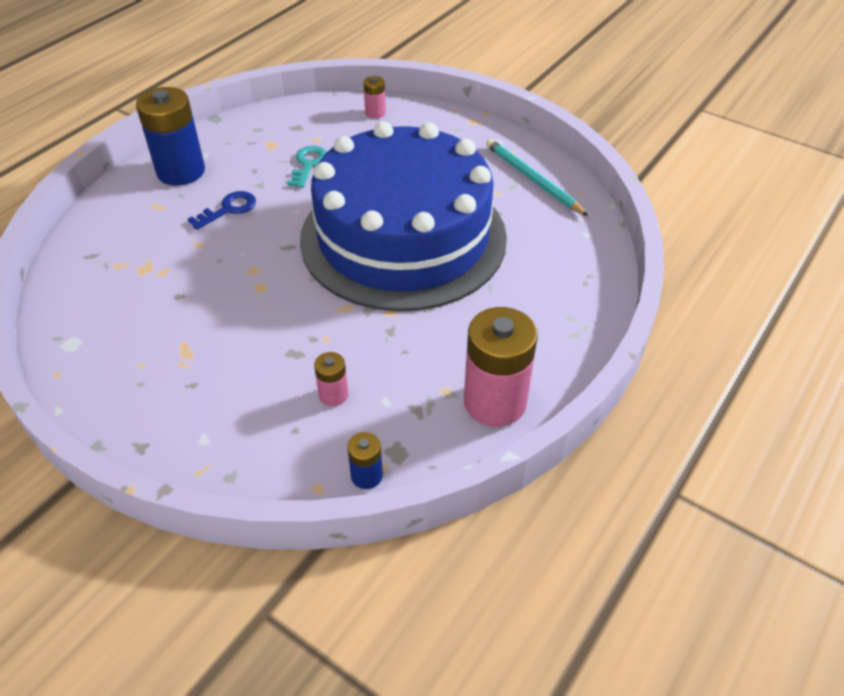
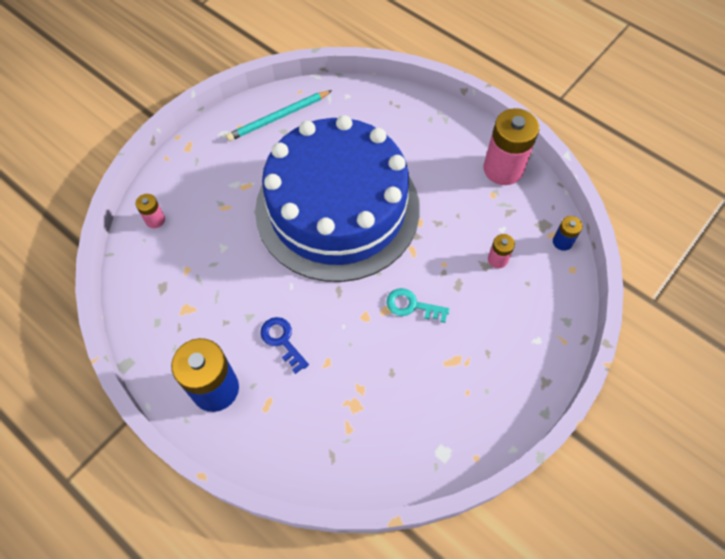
camera: 85 degrees left, 15 degrees up
(308, 164) = (226, 276): turquoise key -> turquoise key (412, 306)

